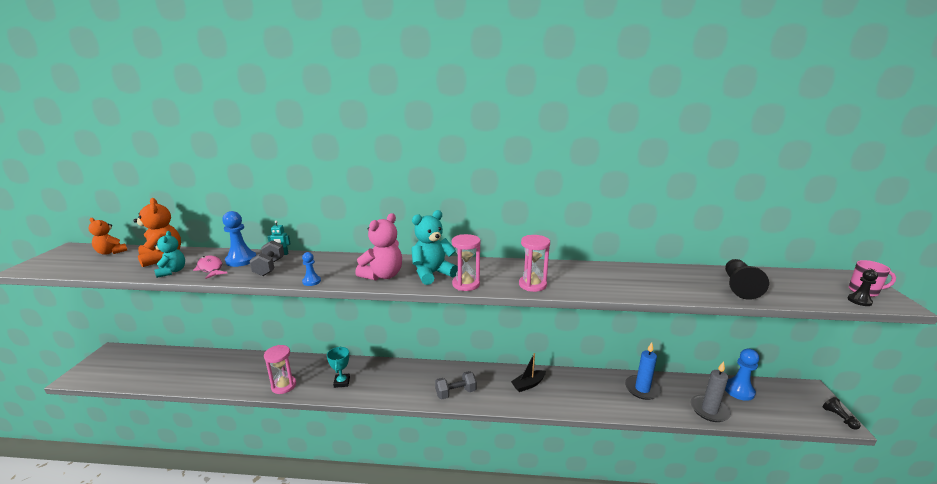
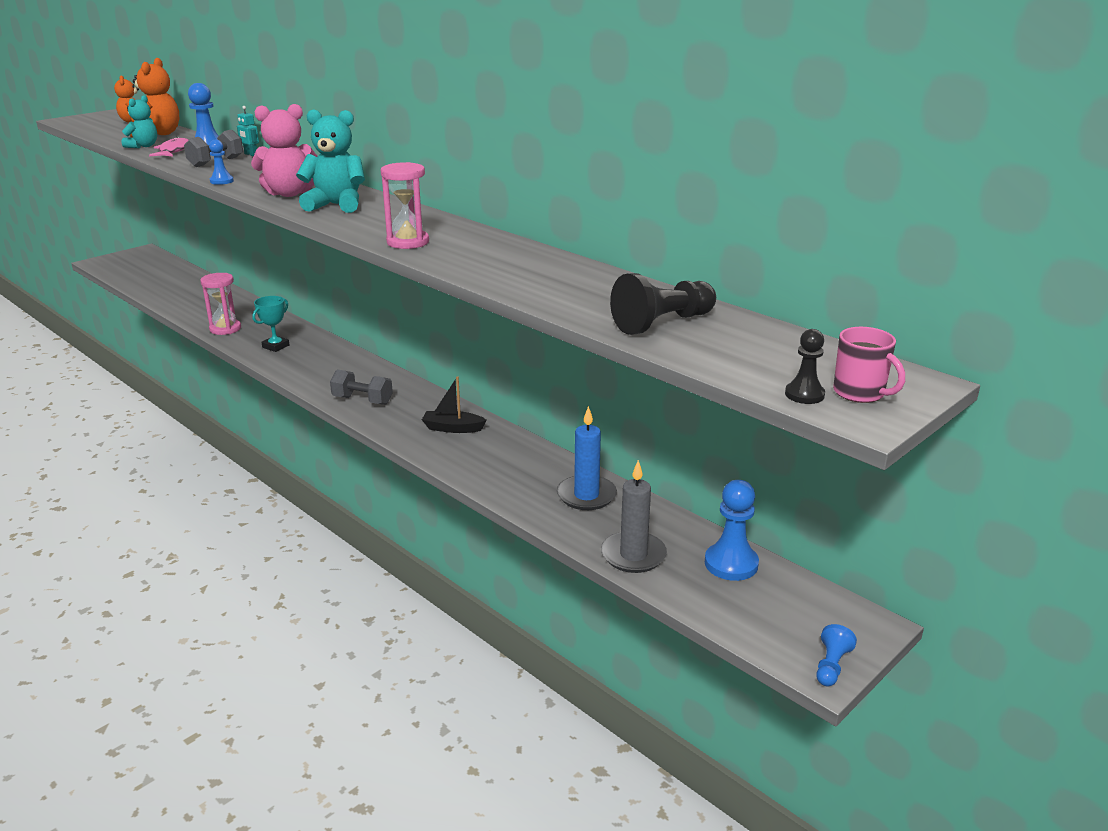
camera: 40 degrees right, 5 degrees up
(466, 284) = (343, 222): pink hourglass -> none
(839, 418) = (831, 666): black pawn -> blue pawn

